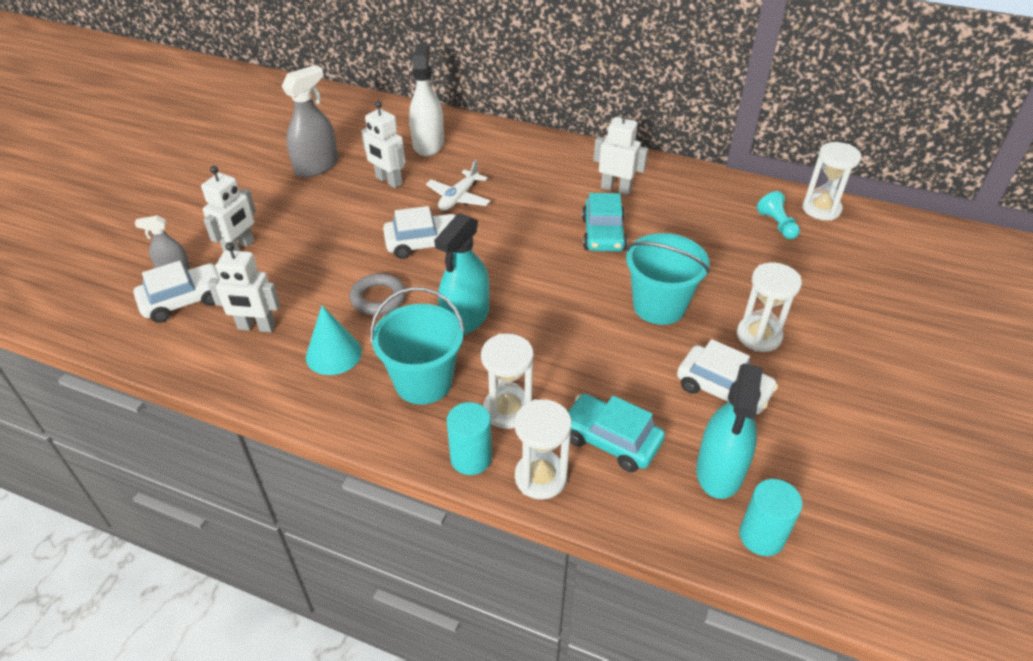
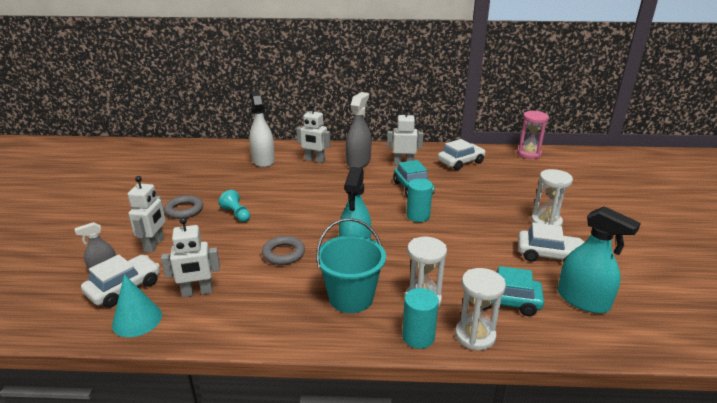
camera: 20 degrees left, 15 degrees down
(295, 204) = (184, 210): none -> grey ring
(316, 166) = (188, 185): grey spray bottle -> grey spray bottle (358, 162)
(333, 354) = (271, 296): turquoise cone -> turquoise cone (137, 320)
(388, 181) = (247, 185): white robot -> white robot (315, 160)
(424, 243) = (296, 215): white car -> white car (460, 162)
(459, 198) = (304, 186): white plane -> none
(659, 306) = (476, 219): turquoise bucket -> none
(720, 470) = (583, 300): turquoise spray bottle -> turquoise spray bottle turned 45 degrees counterclockwise
(761, 536) = (637, 331): turquoise cylinder -> turquoise cylinder (418, 216)
(777, 225) = (511, 165): turquoise pawn -> turquoise pawn (236, 214)
(821, 209) = (528, 154): white hourglass -> pink hourglass

